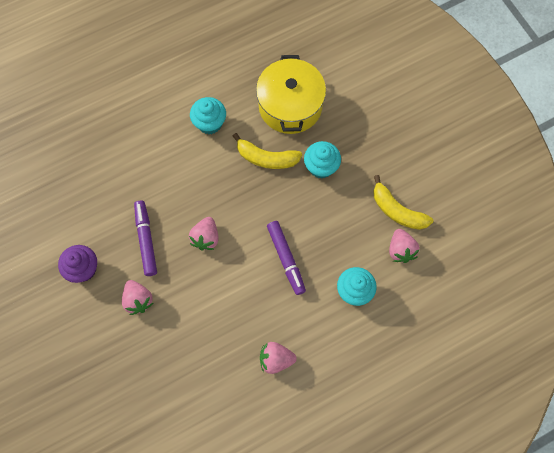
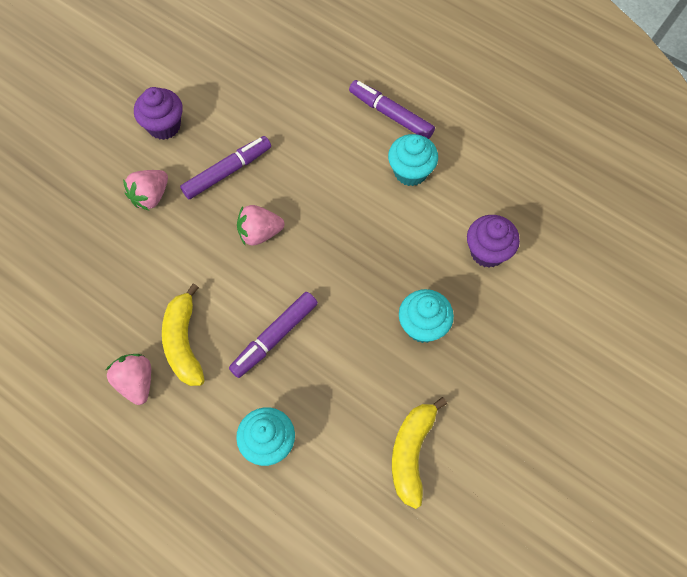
camera: 65 degrees right, 5 degrees down
(159, 115) = (391, 114): none -> purple marker
(266, 158) = (400, 255): yellow banana -> yellow banana (184, 342)
(290, 106) = (487, 252): yellow pot -> purple cupcake
(401, 250) = (356, 482): pink strawberry -> none

